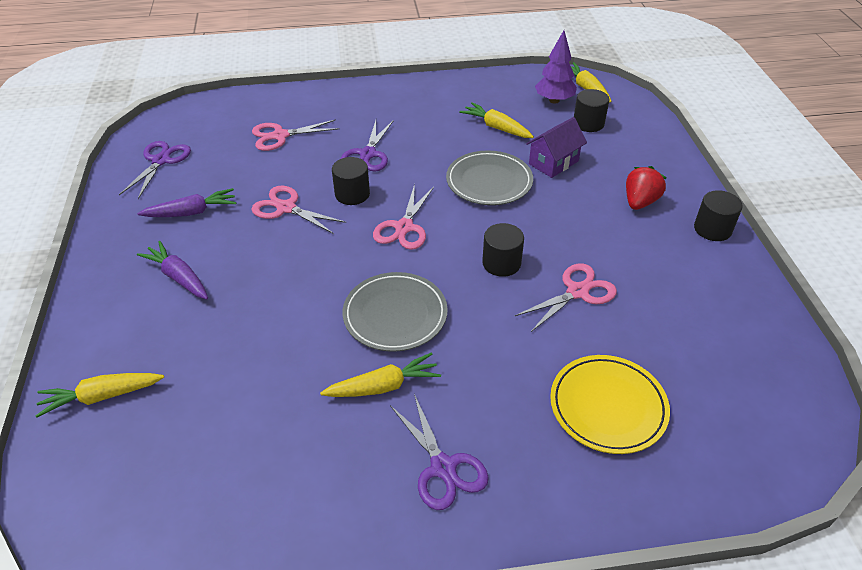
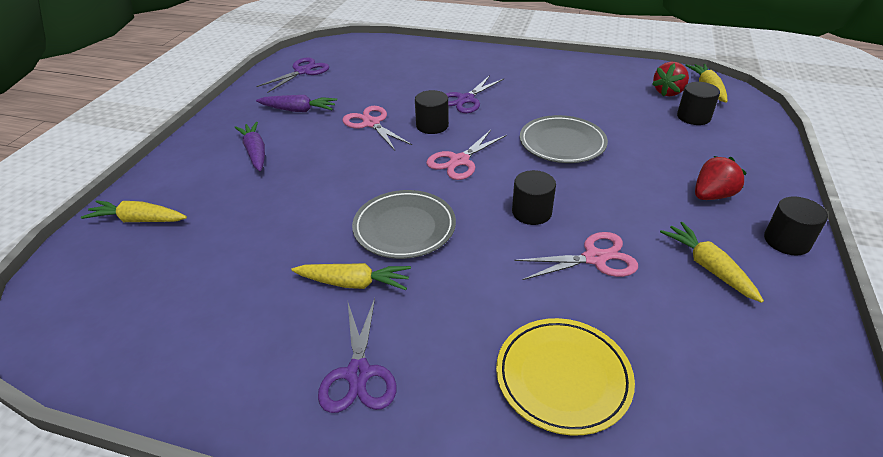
camera: 25 degrees right, 5 degrees down
(280, 136) = (403, 72): pink scissors -> none
(496, 127) = (597, 102): yellow carrot -> yellow carrot (708, 267)
(553, 162) = (637, 141): purple house -> none
(554, 100) = (668, 92): purple tree -> red strawberry

